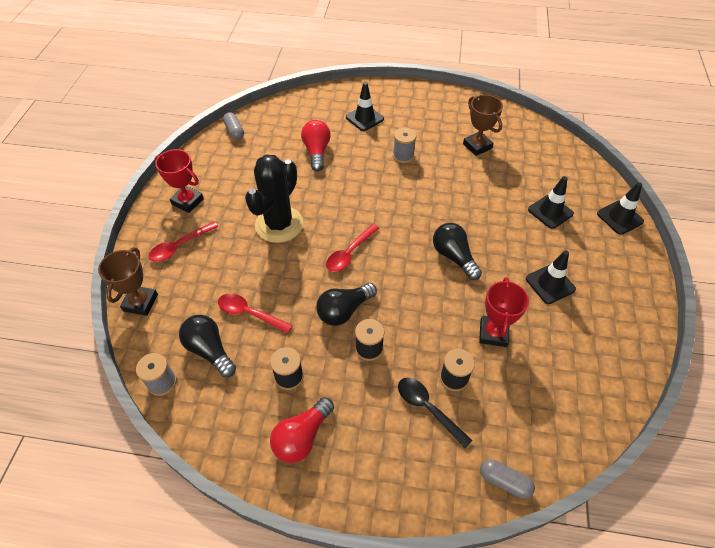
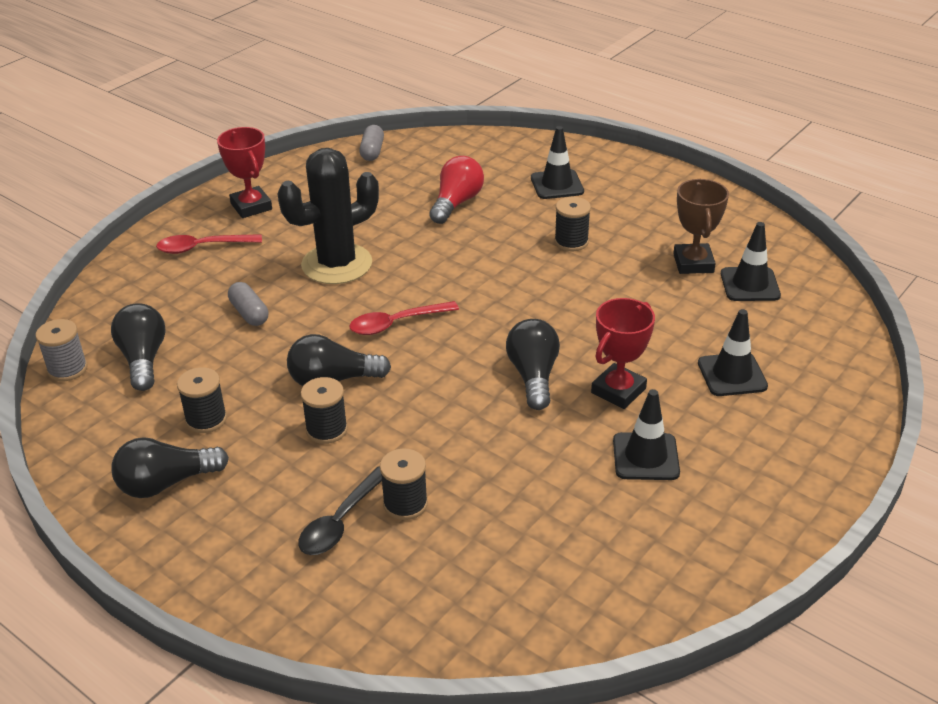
camera: 30 degrees right, 15 degrees down
(140, 302) = (112, 286): brown trophy -> none
(250, 313) = (219, 341): red spoon -> none
(302, 437) = (166, 483): red light bulb -> black light bulb
(403, 156) = (571, 242): grey spool -> black spool
(428, 408) = (341, 521): black spoon -> black spoon turned 135 degrees counterclockwise
(493, 333) = (506, 479): red trophy -> red trophy (618, 391)
(504, 481) = (365, 638): grey capsule -> grey capsule (249, 313)
(619, 217) = (842, 420): black traffic cone -> black traffic cone (750, 285)

